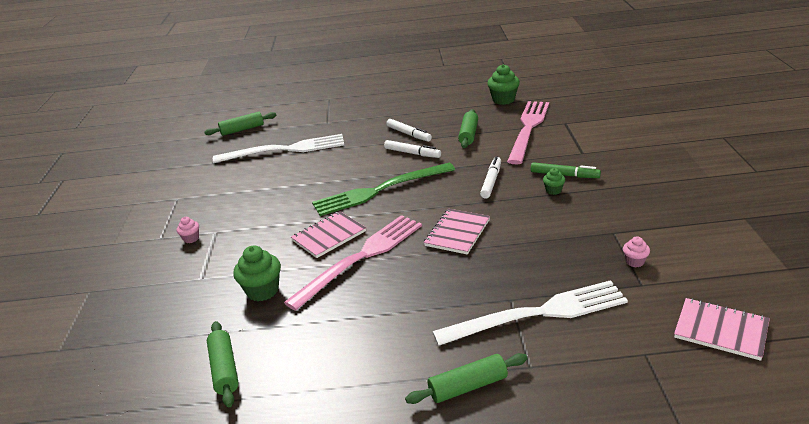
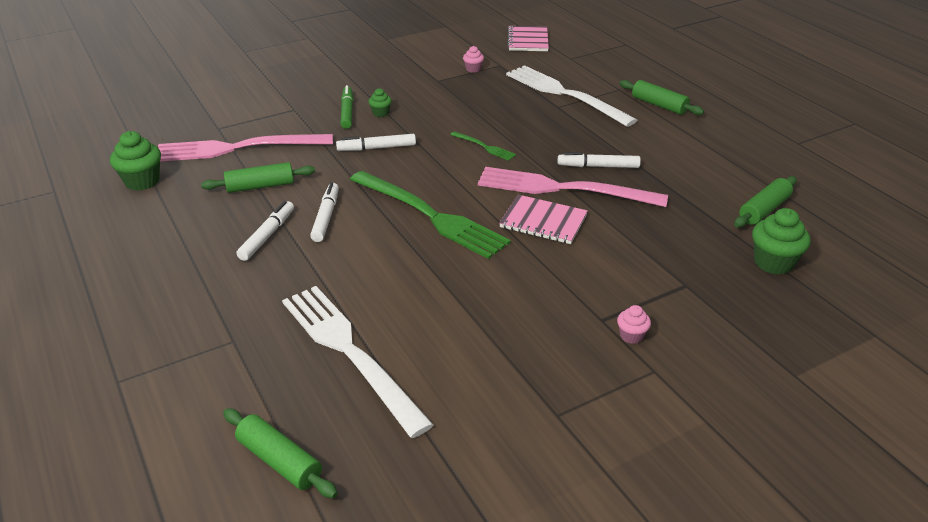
camera: 120 degrees left, 5 degrees up
(262, 291) = (661, 231): green cupcake -> green cupcake (773, 263)
(377, 289) = (598, 166): none -> white marker
(457, 233) = (484, 147): pink notebook -> green fork

